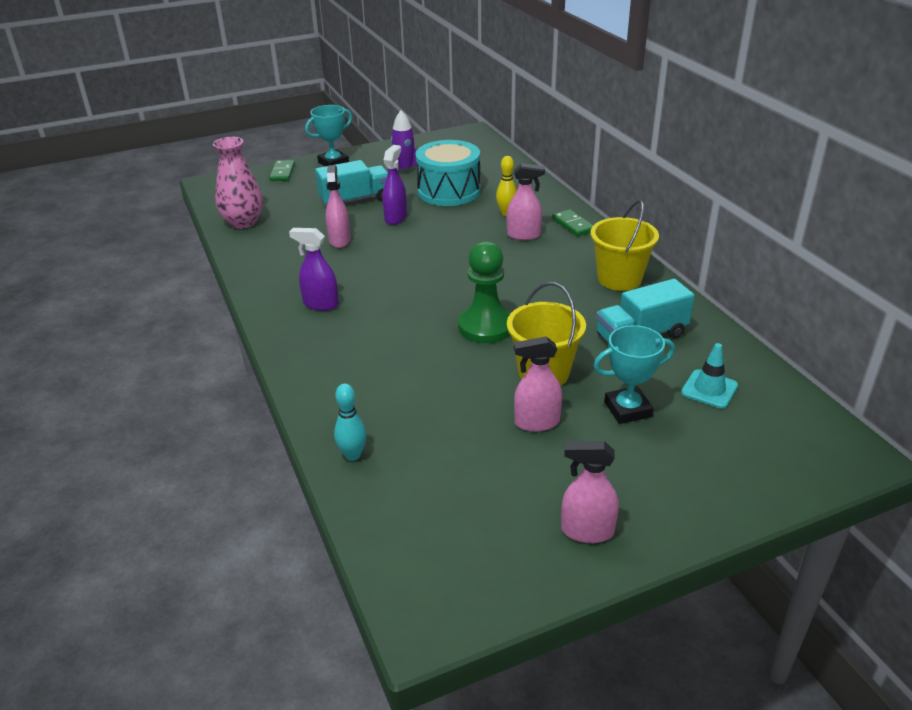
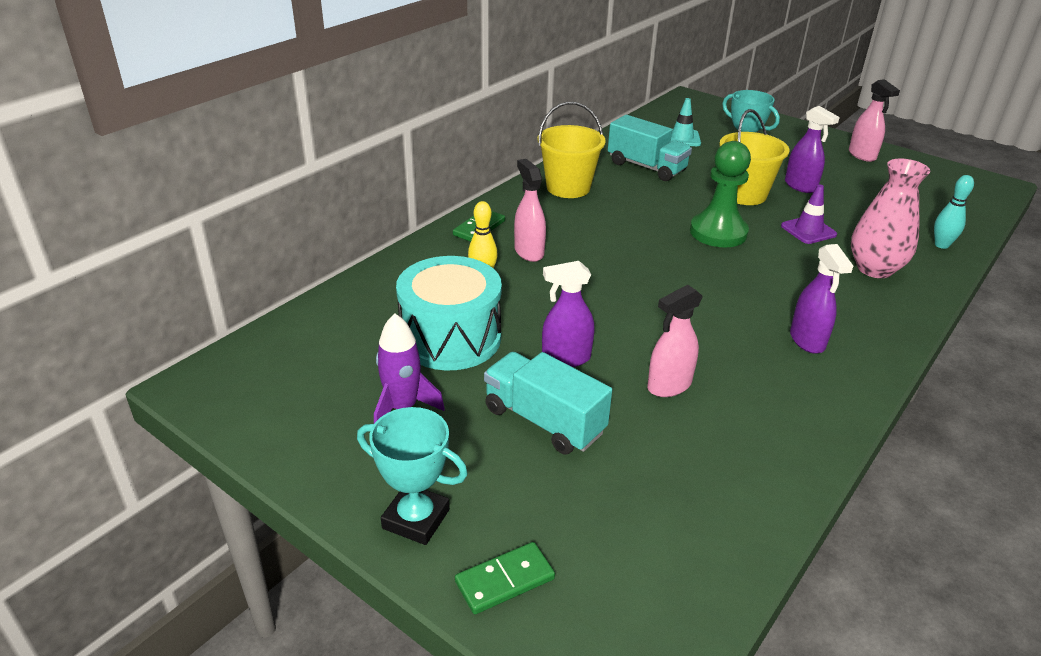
camera: 120 degrees left, 0 degrees up
(243, 222) = (721, 524): pink vase -> pink vase (874, 269)
(449, 380) = (808, 230): none -> purple traffic cone
(536, 422) = (800, 186): pink spray bottle -> purple spray bottle

